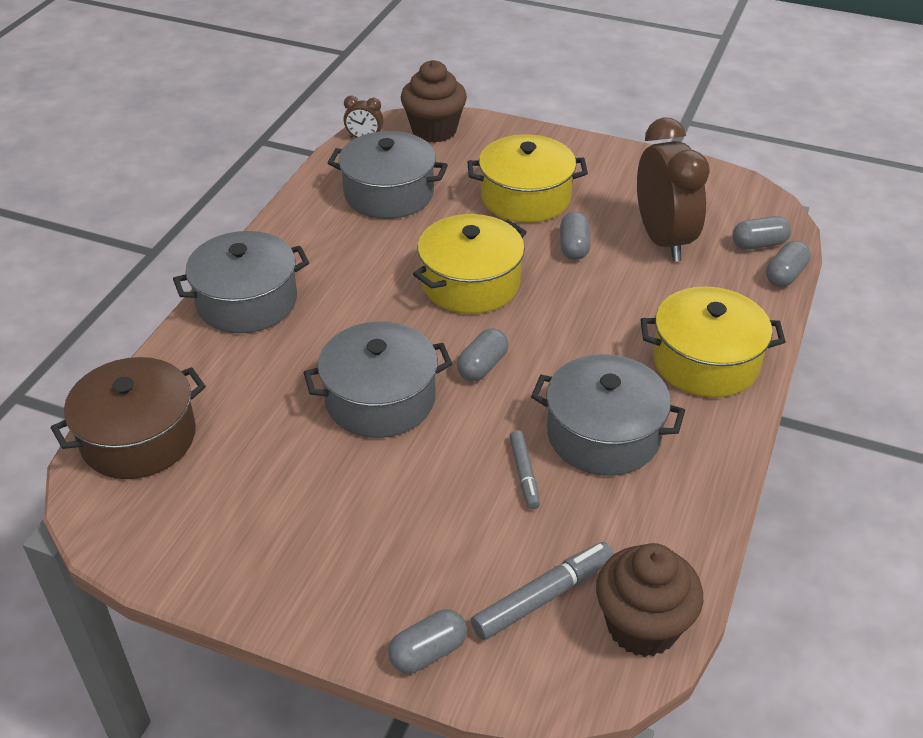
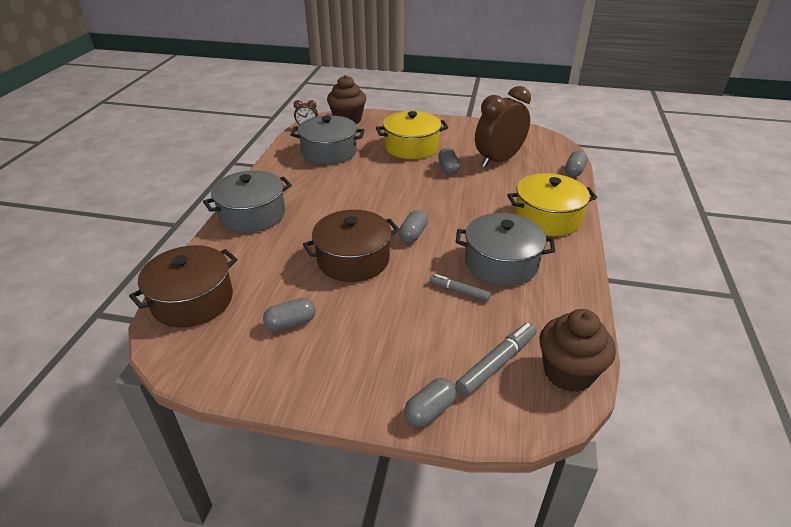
camera: 10 degrees left, 5 degrees down
(380, 399) = (353, 259): grey pot -> brown pot
(470, 283) = (392, 192): yellow pot -> none
(524, 474) = (459, 291): grey marker -> grey marker turned 135 degrees clockwise
(663, 240) = (498, 160): brown clock -> brown clock turned 105 degrees counterclockwise
(759, 244) = (553, 158): grey capsule -> grey capsule (291, 323)

